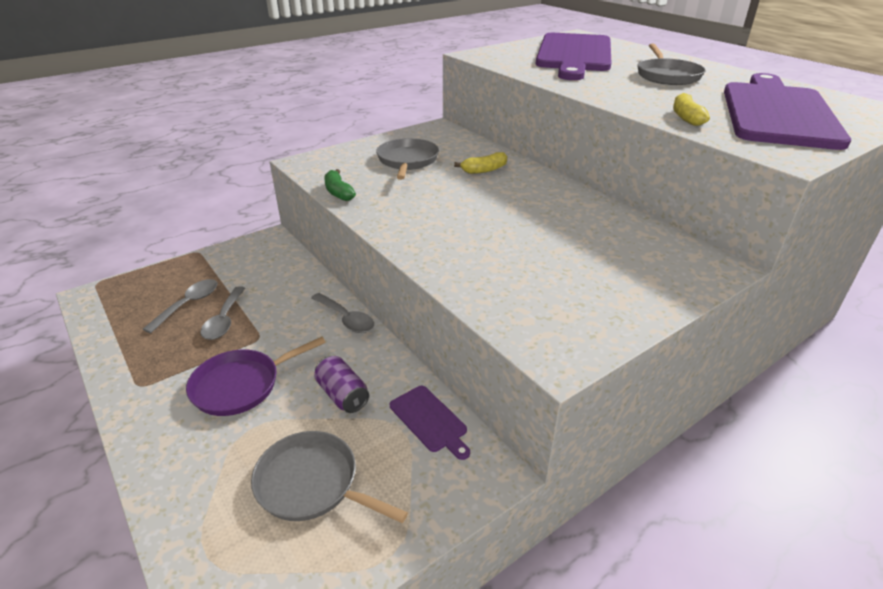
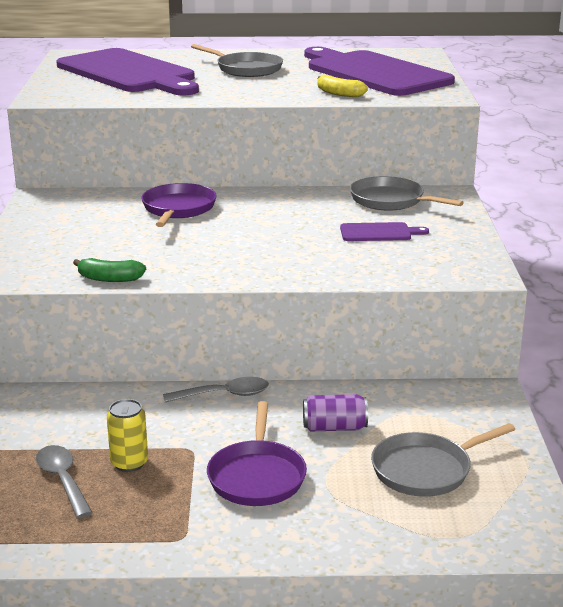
camera: 55 degrees left, 10 degrees down
(224, 320) = (129, 463): grey spoon -> yellow can
(407, 161) = (95, 232): grey pan -> grey pan (390, 200)
(430, 420) = (410, 398): purple cutting board -> purple cutting board (379, 232)
(484, 170) = (178, 209): yellow banana -> purple pan

